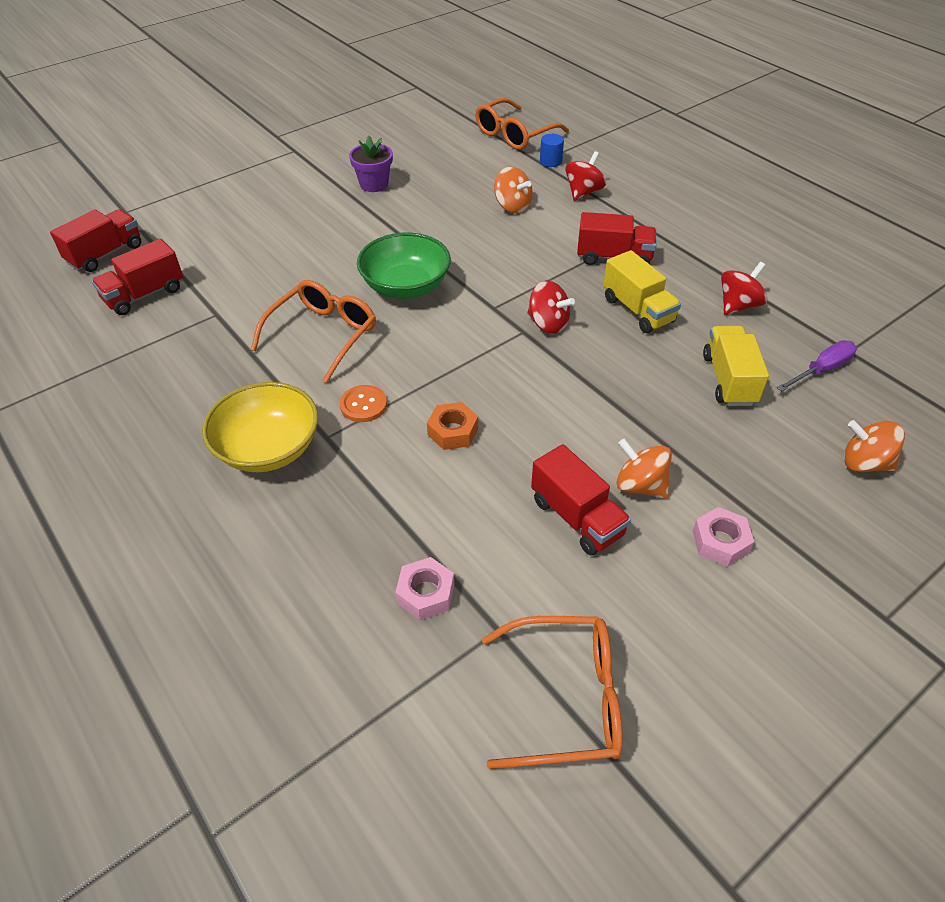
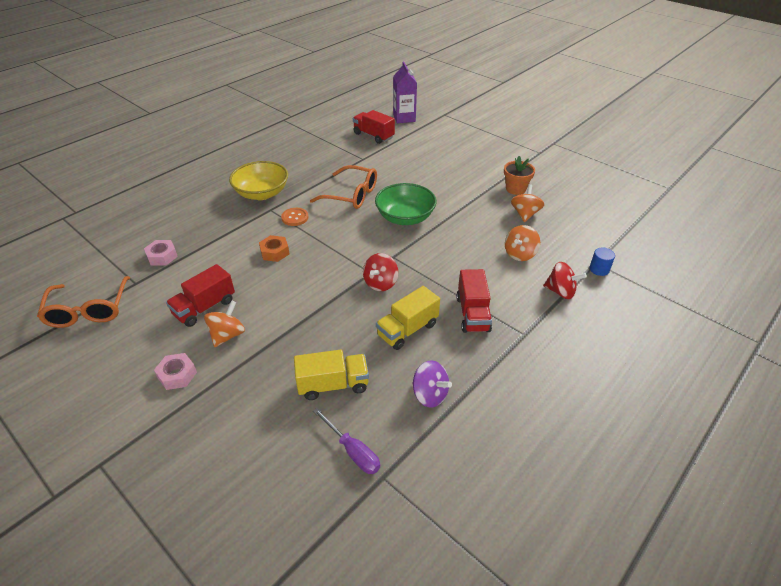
camera: 80 degrees right, 5 degrees down
(105, 254) = (404, 118): red truck -> purple carton
(374, 184) = (515, 189): purple flower pot -> orange flower pot
(514, 134) = (630, 246): orange glasses -> none
(738, 305) = (429, 394): red spinning top -> purple spinning top
(864, 463) = (242, 470): orange spinning top -> orange spinning top (525, 214)

